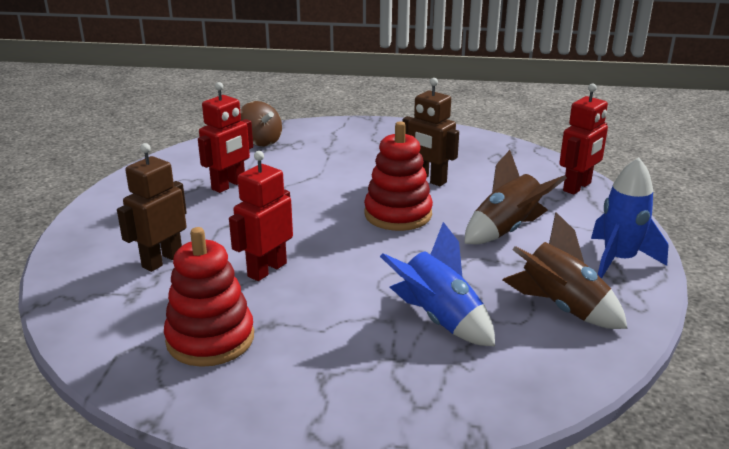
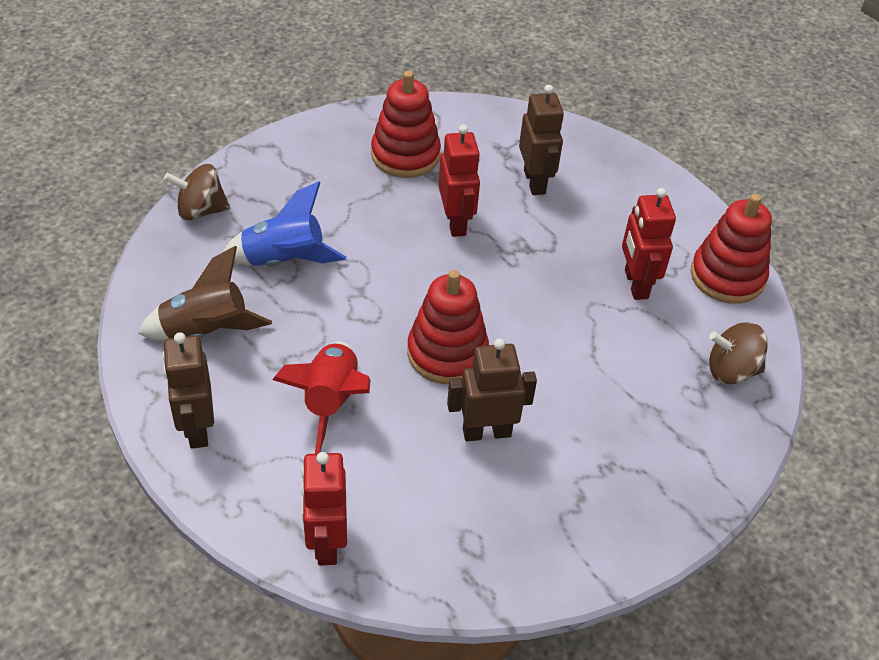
camera: 130 degrees right, 20 degrees up
(175, 164) = (727, 276): none -> red stacking toy
(470, 407) = (201, 210): none -> brown spinning top
(506, 230) = (331, 401): brown rocket -> red rocket
(618, 260) = (197, 428): blue rocket -> brown robot

